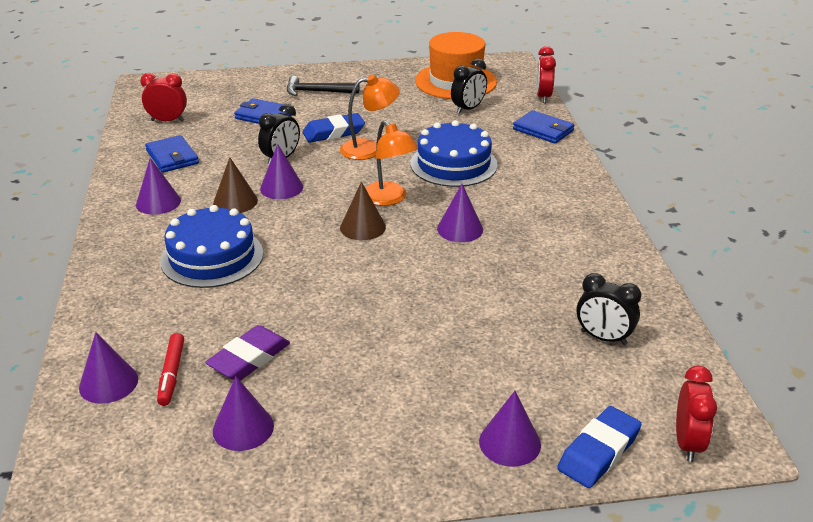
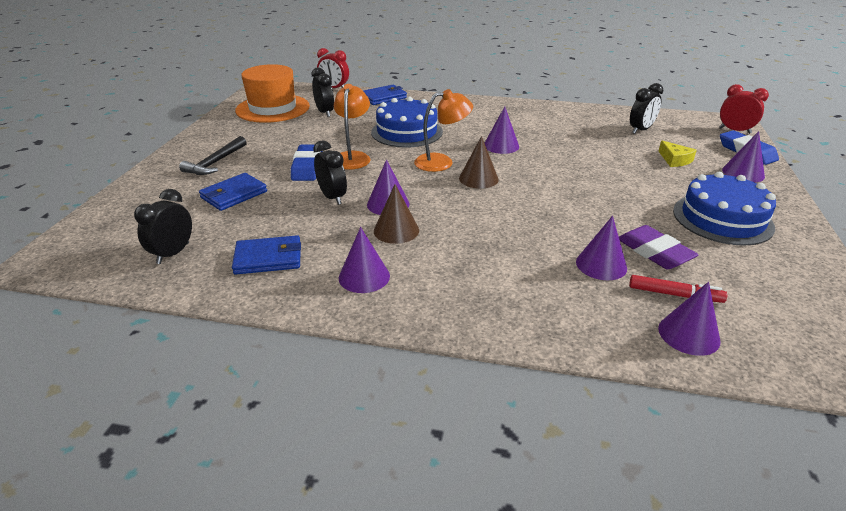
camera: 70 degrees left, 0 degrees up
(167, 121) = (173, 253): red clock -> black clock
(212, 257) = (491, 254): blue cake -> blue cake (722, 219)
(243, 428) = (744, 265): purple cone -> purple cone (601, 265)
(512, 373) = (675, 160): none -> yellow cheese

